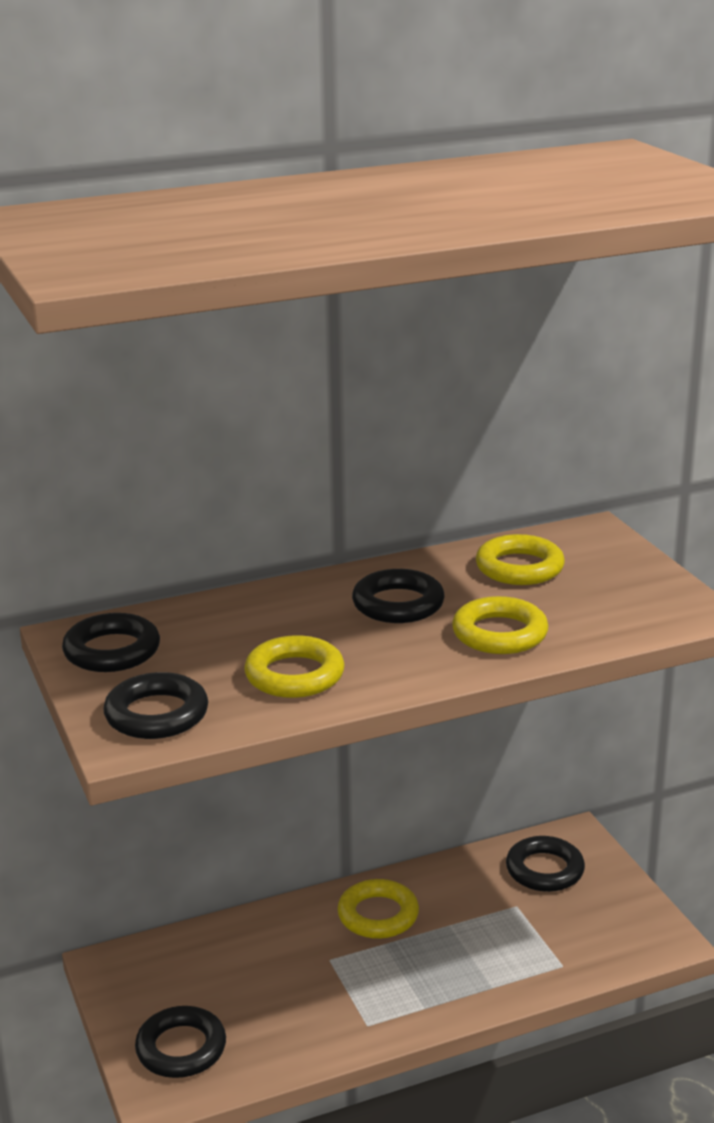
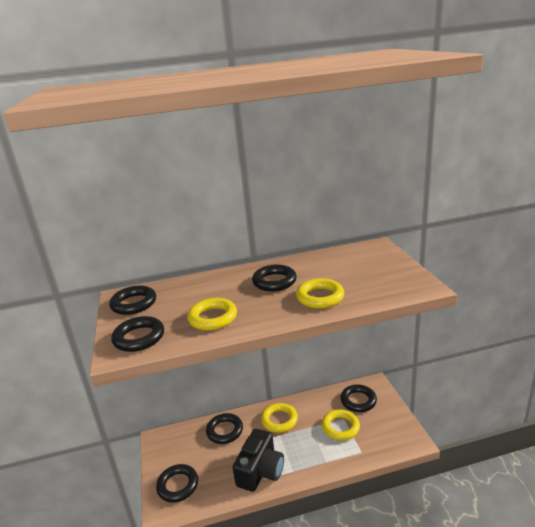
camera: 10 degrees right, 0 degrees up
(260, 941) = (225, 431): none -> black ring
(356, 1011) = (260, 471): none -> black camera
(519, 568) = (337, 264): yellow ring -> yellow ring (340, 427)

